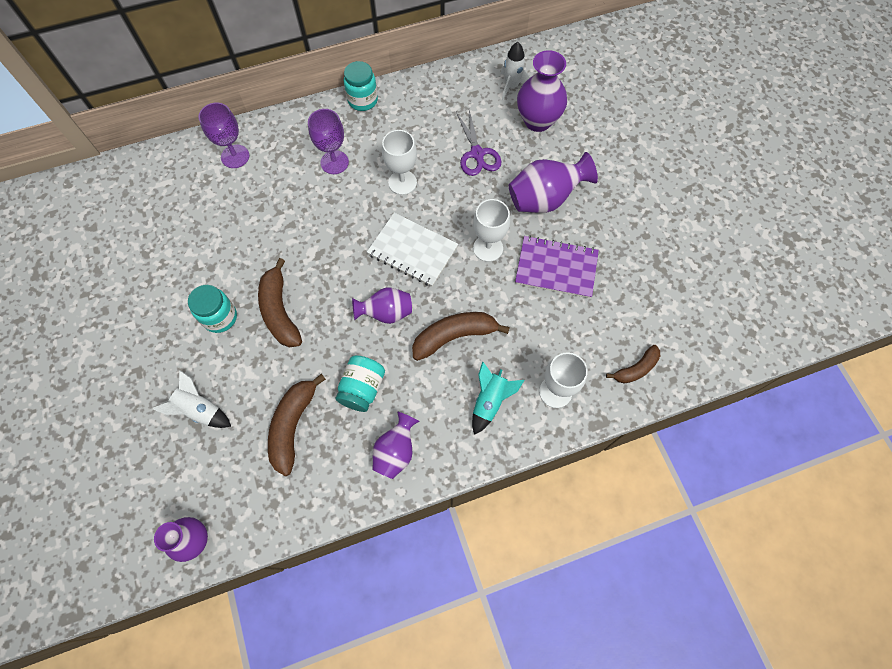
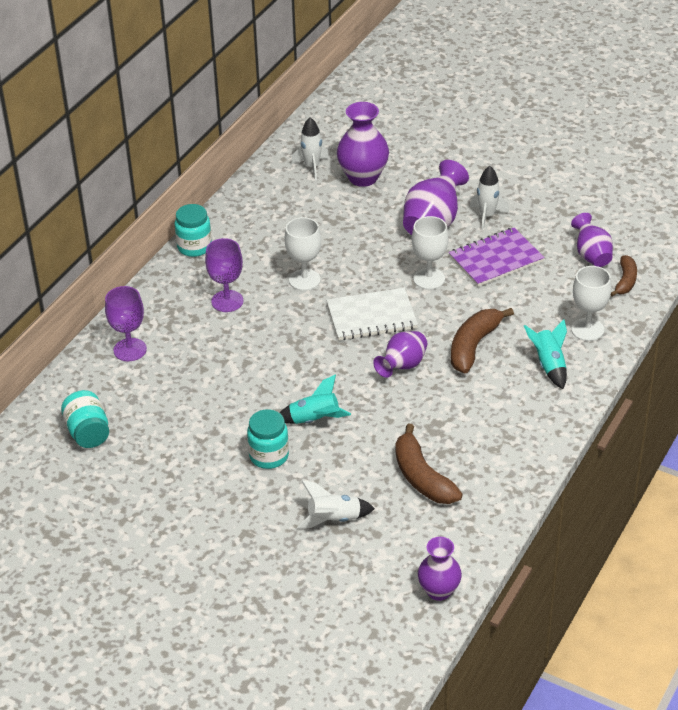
camera: 40 degrees left, 25 degrees down
(280, 311) = (314, 420): brown banana -> turquoise rocket
(362, 388) = (445, 421): turquoise jar -> turquoise jar (88, 432)
(396, 451) = (519, 438): purple vase -> purple vase (591, 255)
(477, 154) = (342, 226): purple scissors -> none
(592, 222) = (487, 216): none -> white rocket

